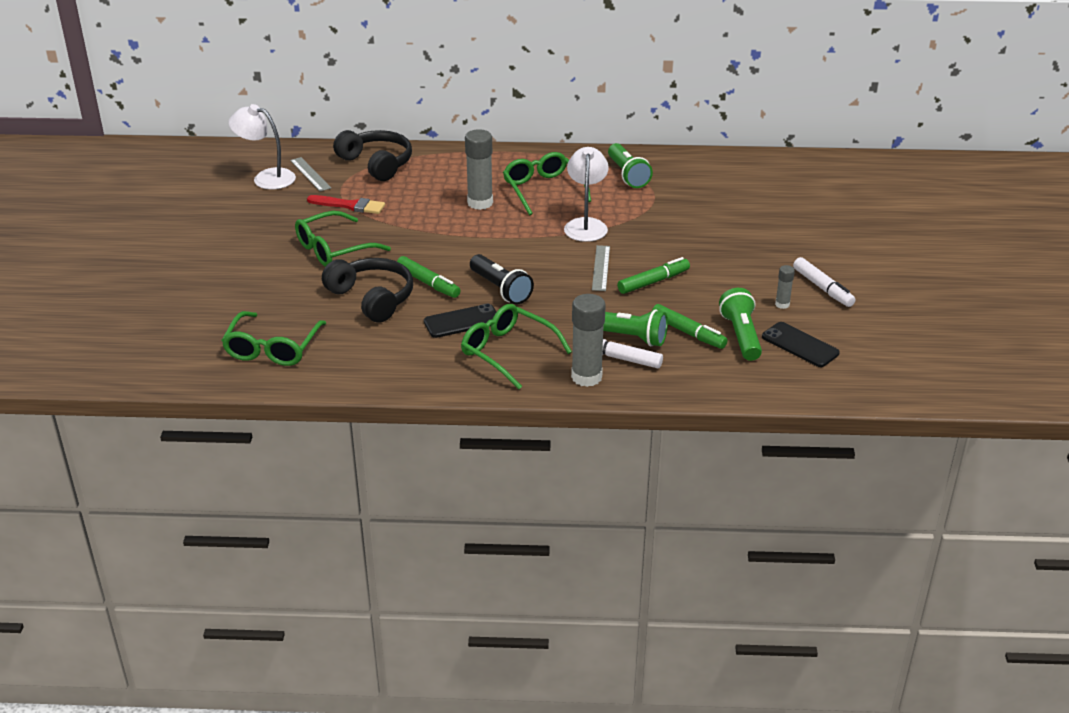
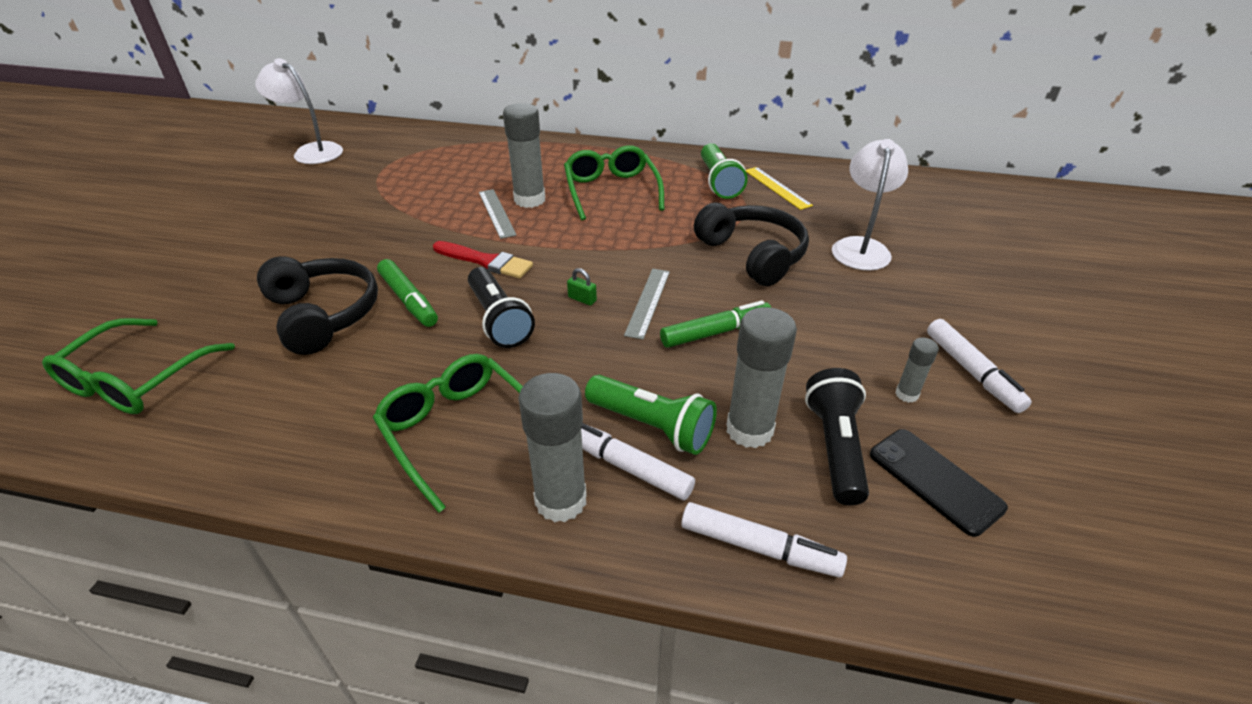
camera: 10 degrees right, 5 degrees up
(310, 174) = (360, 151): grey ruler -> grey ruler (496, 213)
(334, 249) = (324, 240): green glasses -> none
(349, 205) = (378, 189): red brush -> red brush (486, 261)
(377, 164) = (438, 146): black headphones -> black headphones (752, 255)
(462, 321) = (420, 366): black phone -> none
(553, 270) = (582, 299): none -> green padlock
(586, 225) = (648, 239): white lamp -> white lamp (860, 247)
(675, 175) = (777, 187): none -> yellow ruler
(688, 333) = (749, 430): green marker -> grey glue stick
(705, 384) = (759, 548): none -> white marker
(741, 336) = (835, 447): green flashlight -> black flashlight

